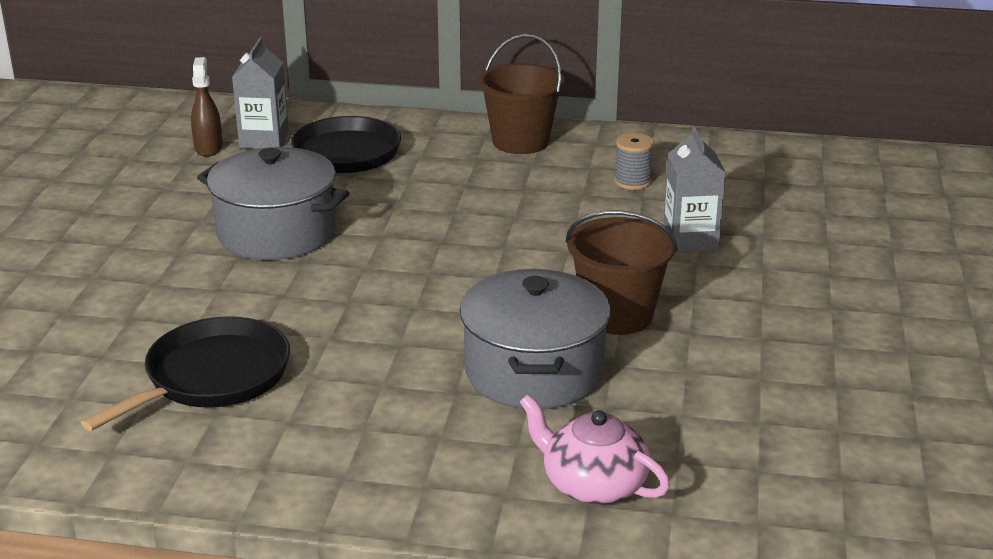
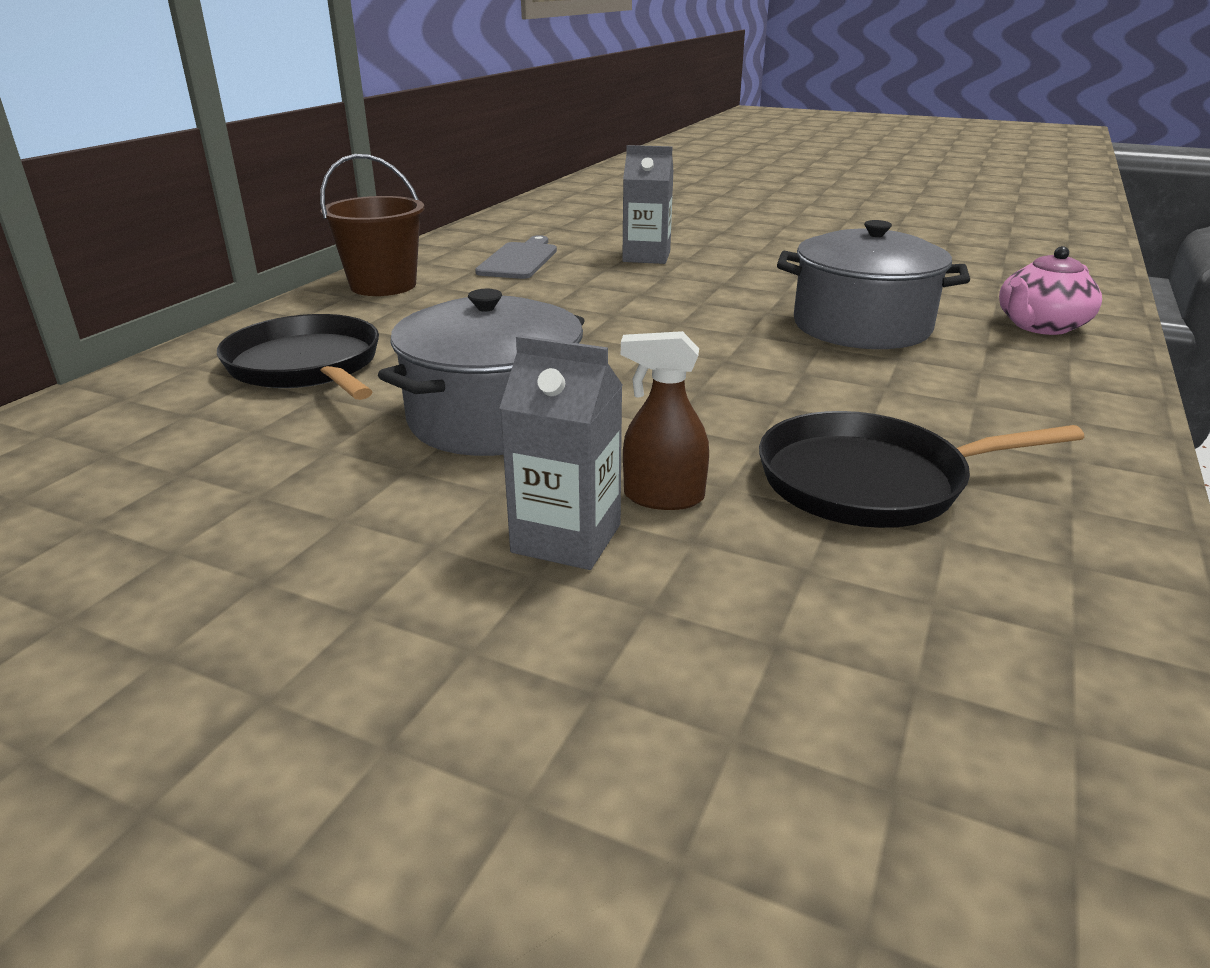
camera: 75 degrees left, 0 degrees up
(208, 148) = (151, 451): brown spray bottle -> brown spray bottle (663, 497)
(212, 377) = (871, 481): black pan -> black pan turned 60 degrees counterclockwise
(264, 140) = (184, 409): grey carton -> grey carton (566, 538)
(617, 315) = (767, 290): brown bucket -> none
(632, 182) = (519, 260): grey spool -> grey cutting board

